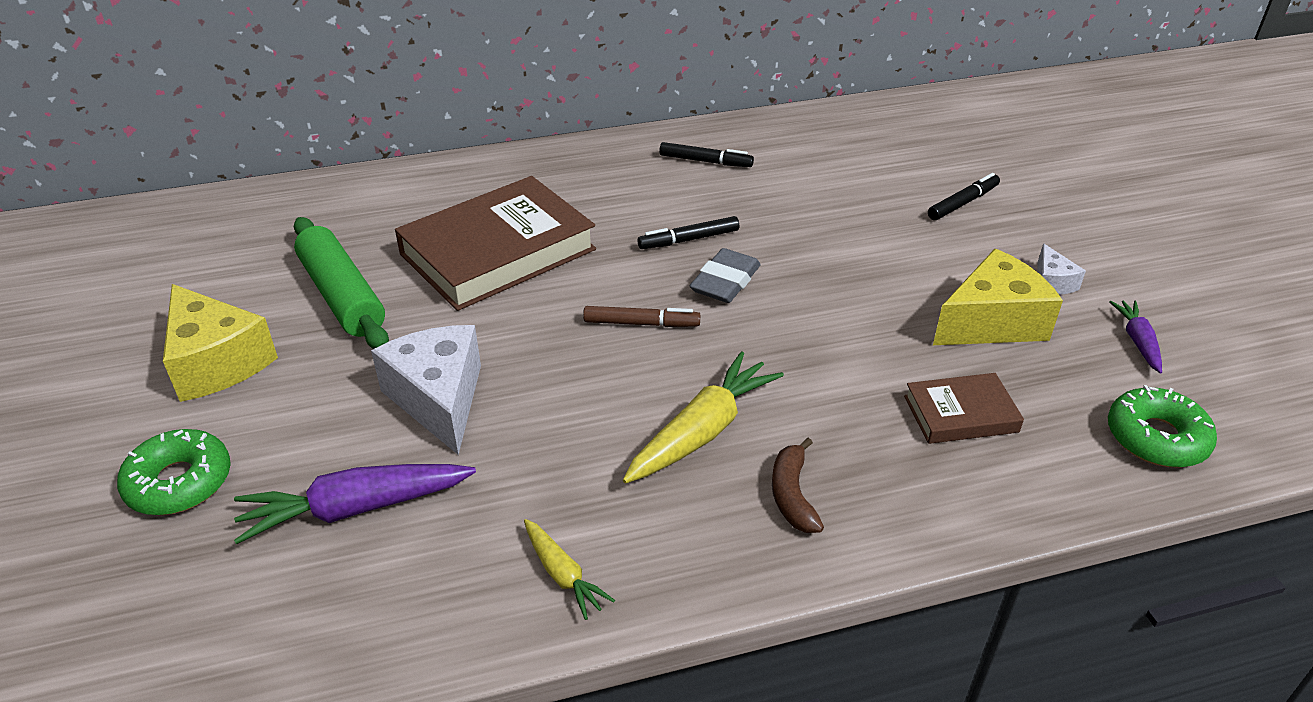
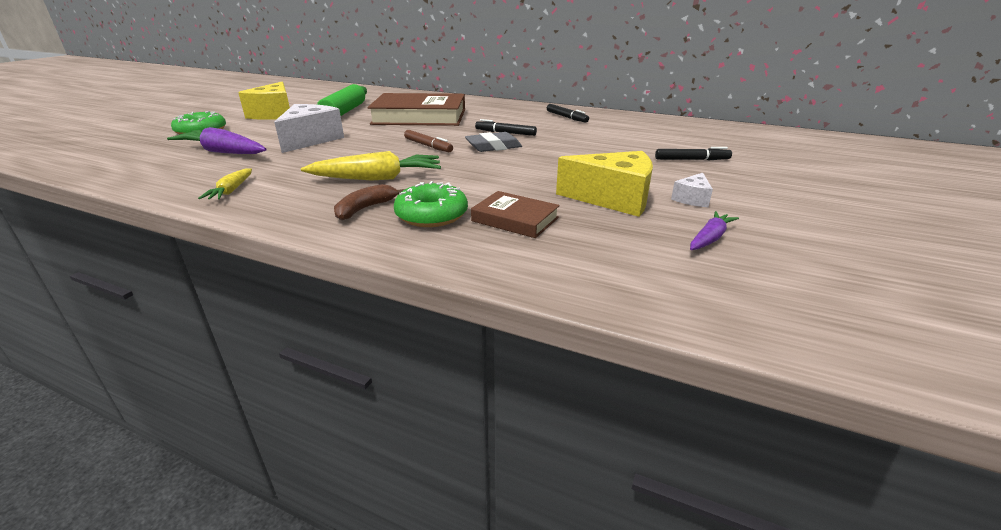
camera: 40 degrees right, 10 degrees down
(1156, 438) = (630, 278): green donut -> green donut (431, 215)

